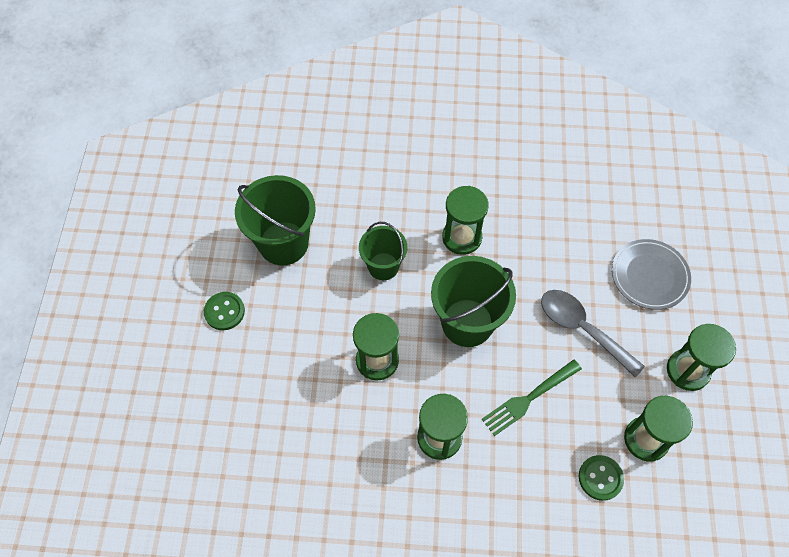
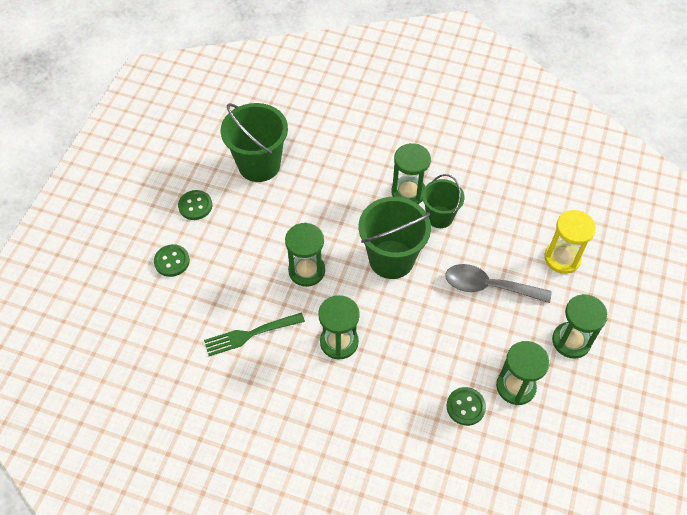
camera: 15 degrees right, 5 degrees down
(218, 387) = (172, 261): none -> green button
(383, 266) = (335, 200): green bucket -> green bucket (439, 217)
(529, 398) = (425, 330): green fork -> green fork (251, 334)
(582, 329) = (488, 286): grey spoon -> grey spoon turned 45 degrees counterclockwise
(649, 276) = (562, 258): grey plate -> yellow hourglass

